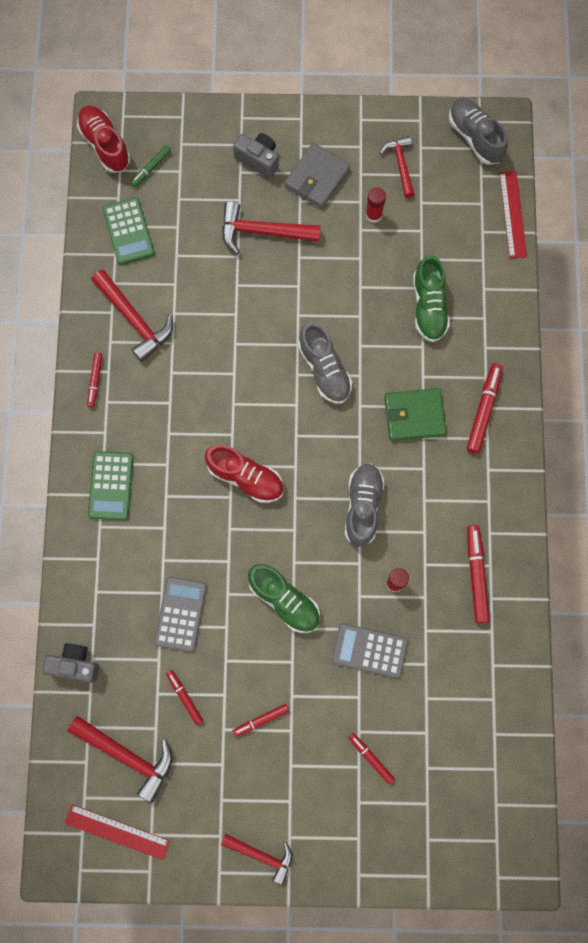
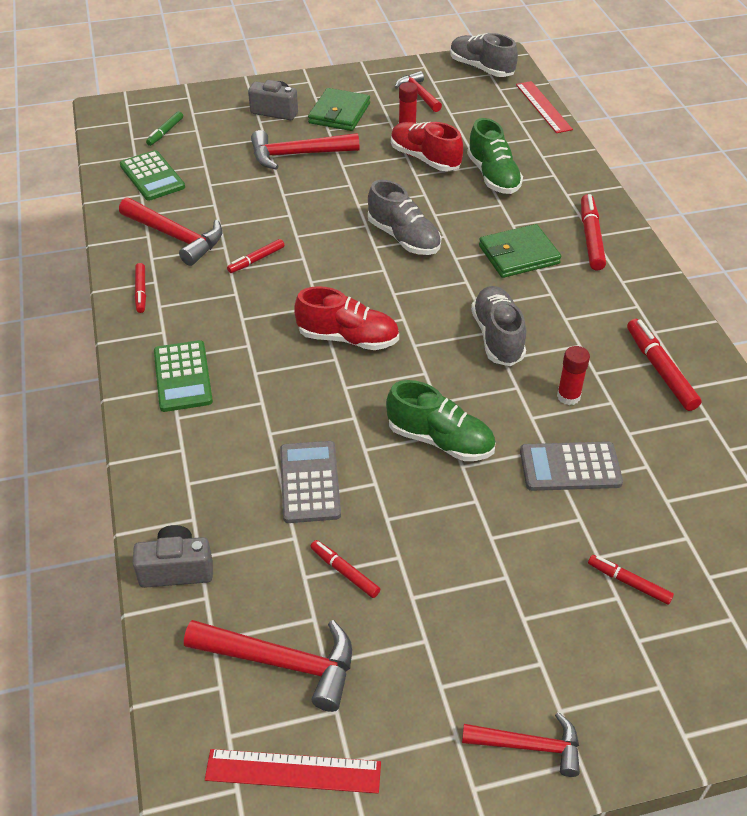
camera: 15 degrees left, 30 degrees down
(105, 145) = (112, 125): red shoe -> red shoe (425, 159)
(261, 720) = (460, 574): red marker -> red marker (256, 260)
(317, 178) = (339, 113): grey wallet -> green wallet

